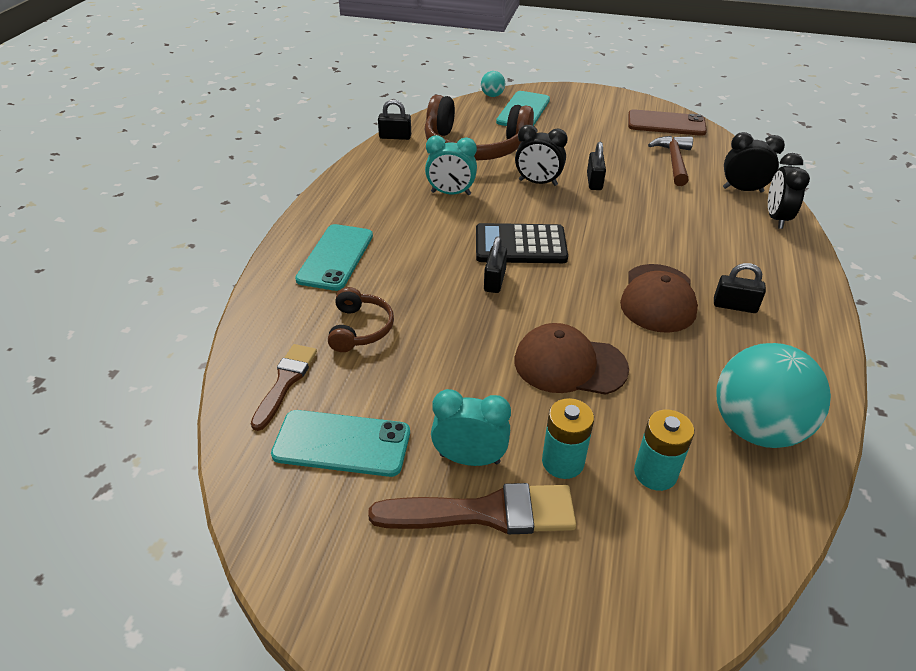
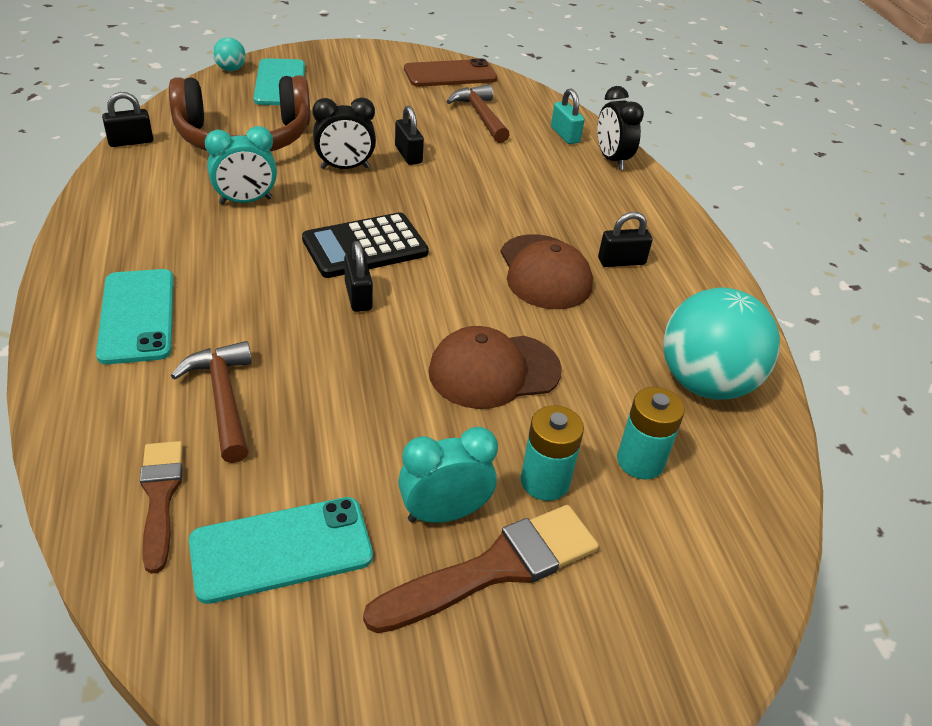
camera: 30 degrees left, 0 degrees up
(360, 328) = (223, 399): brown headphones -> brown hammer
(742, 190) = (565, 135): black clock -> turquoise padlock

